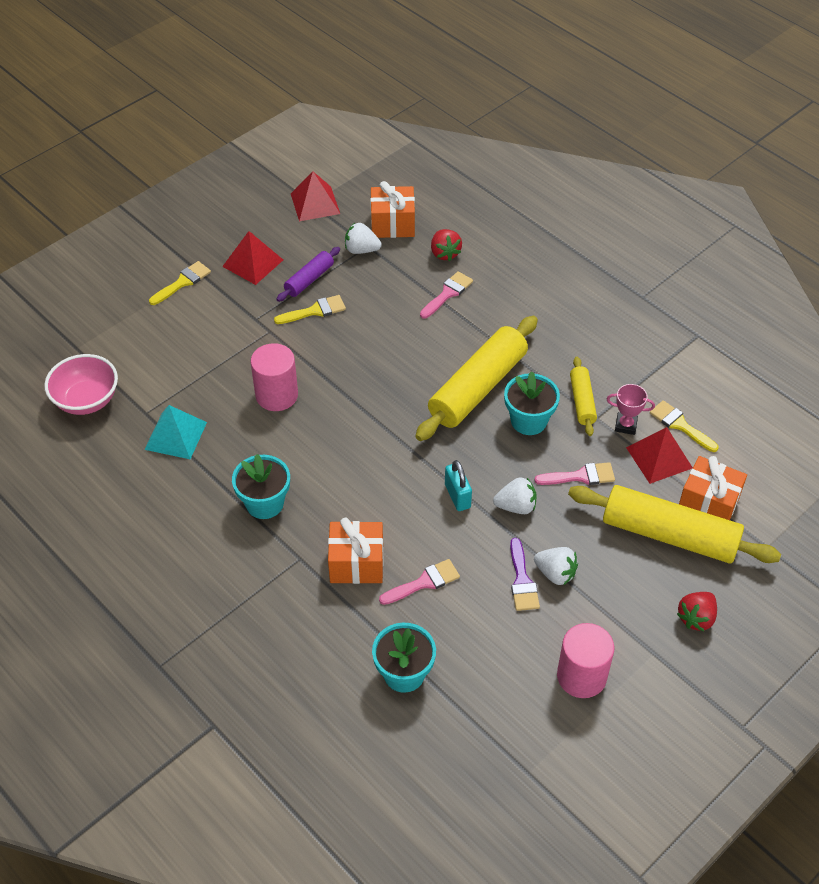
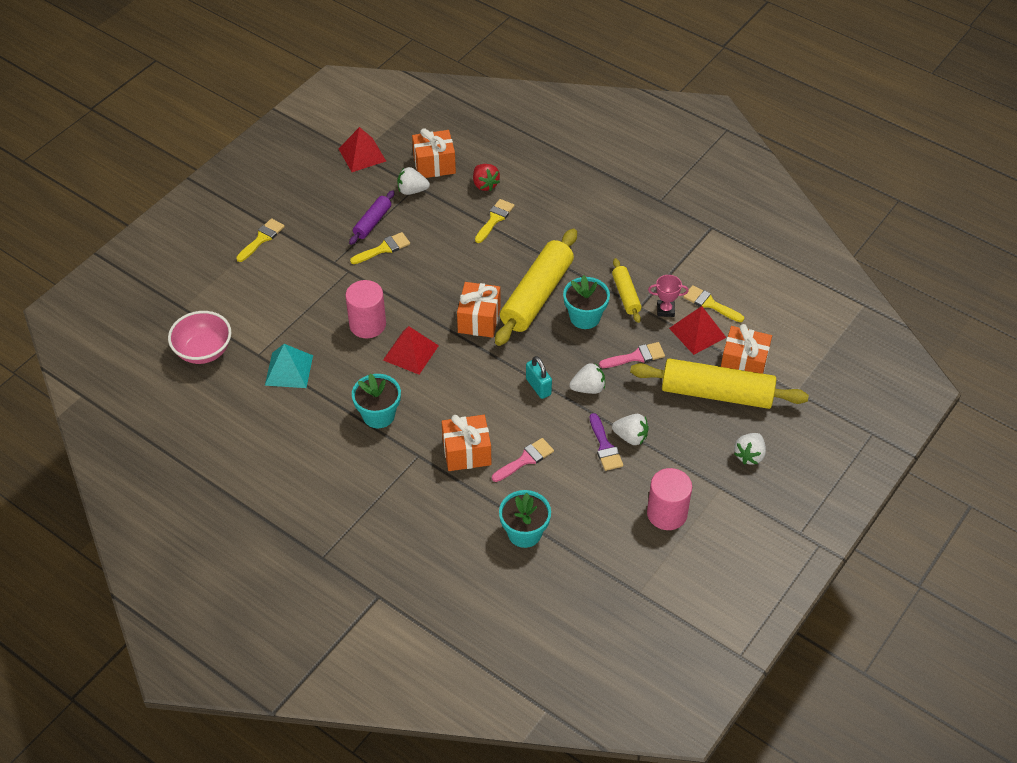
camera: 10 degrees left, 0 degrees up
(253, 263) = (319, 214): red pyramid -> red pyramid (410, 352)
(405, 407) = (479, 320): none -> orange gift
(447, 293) = (494, 219): pink brush -> yellow brush
(696, 618) = (749, 455): red strawberry -> white strawberry

